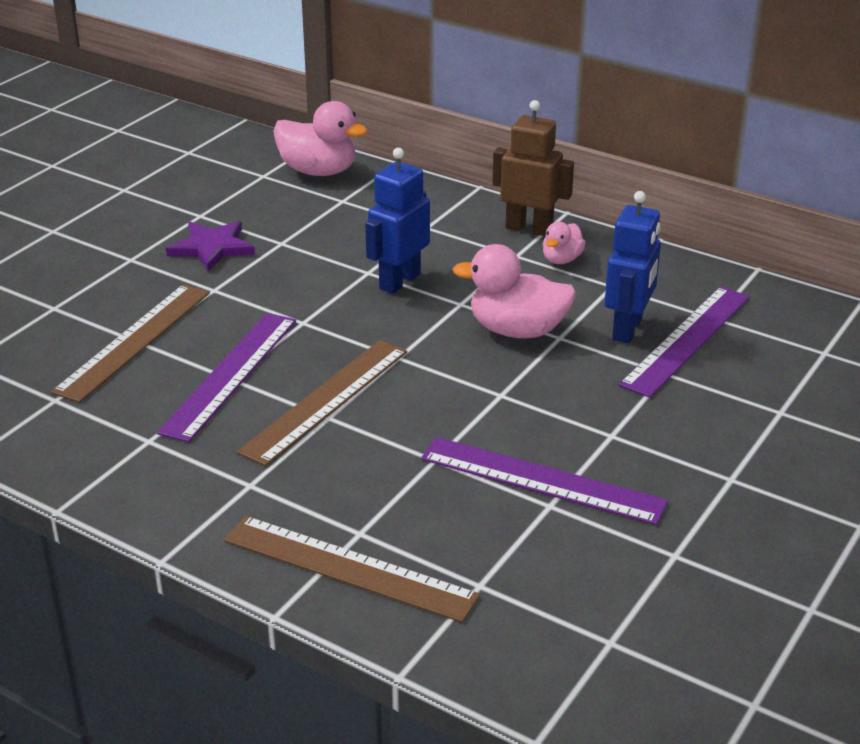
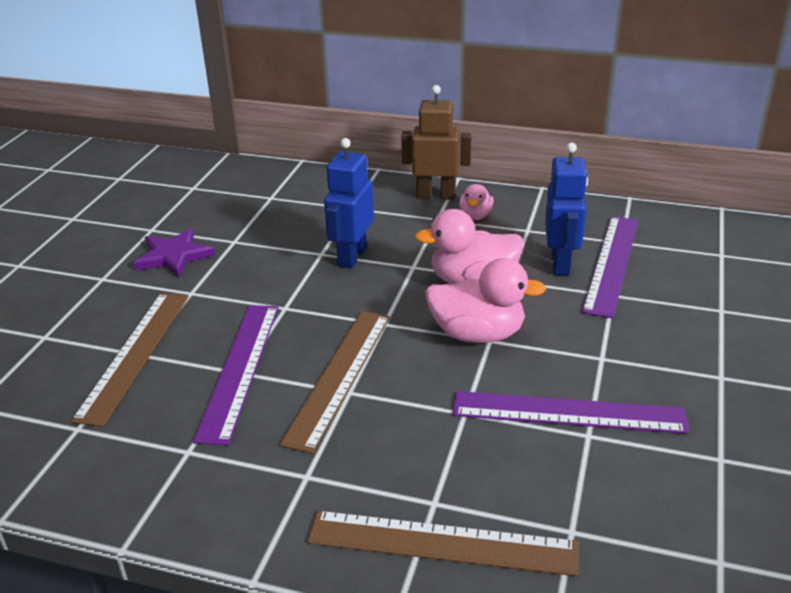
camera: 15 degrees left, 0 degrees up
(318, 171) = (239, 177): pink duck -> pink duck (478, 334)

